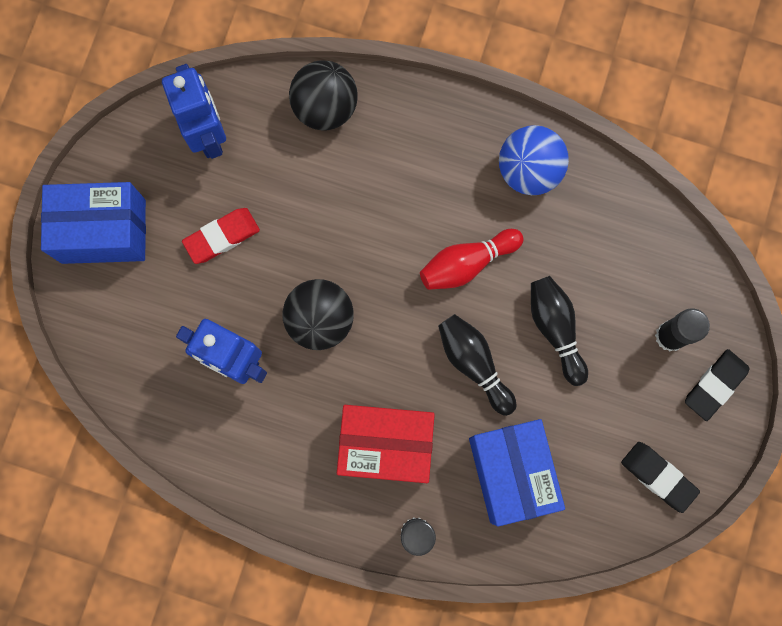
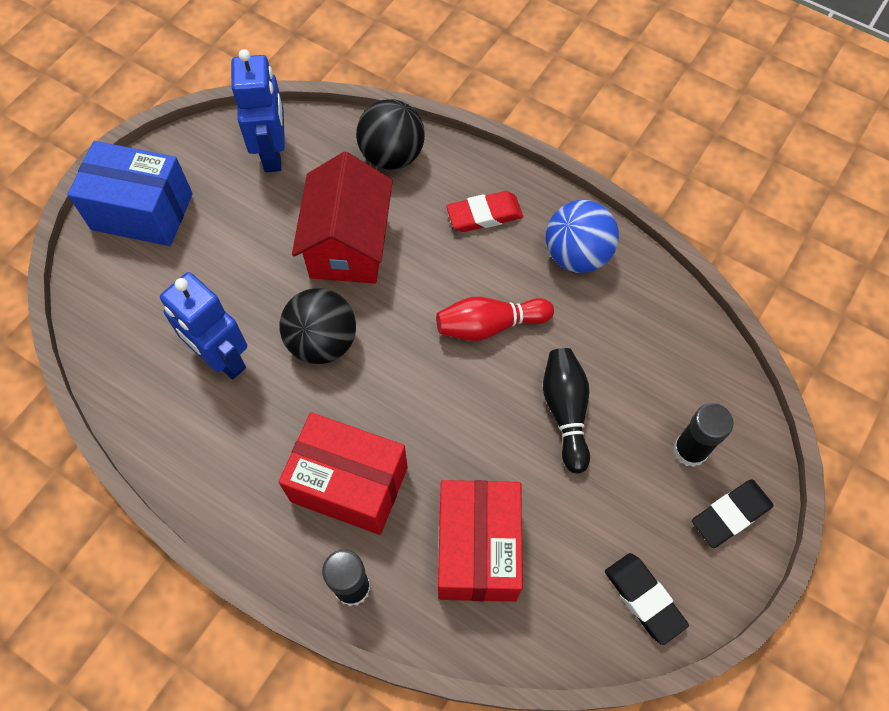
camera: 15 degrees right, 15 degrees down
(222, 237) = (252, 243): red eraser -> red eraser (484, 215)
(313, 215) = (348, 245): none -> red house
(474, 364) = (469, 424): black bowling pin -> none
(511, 472) = (478, 549): blue box -> red box

